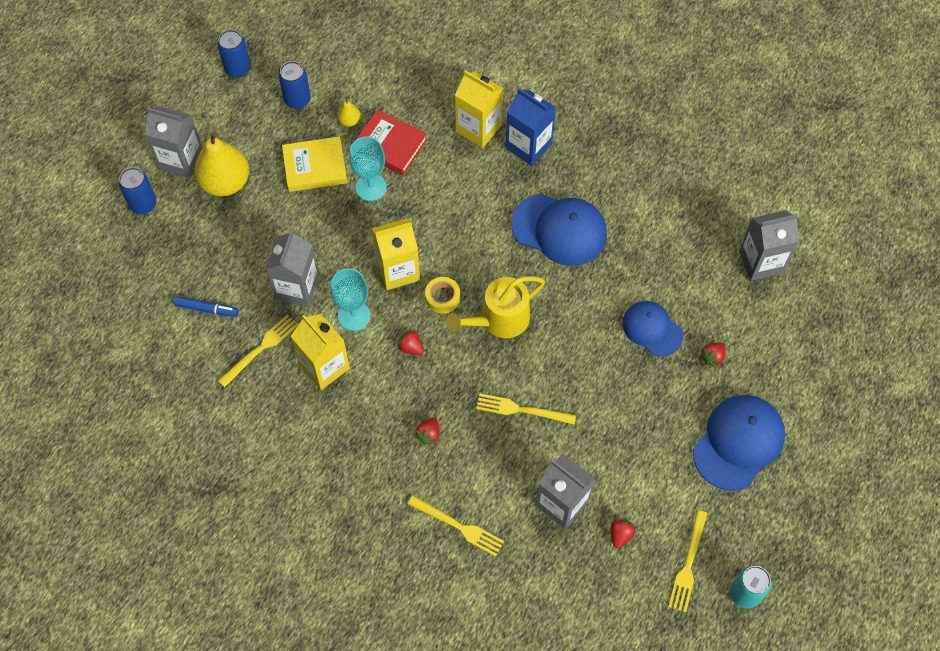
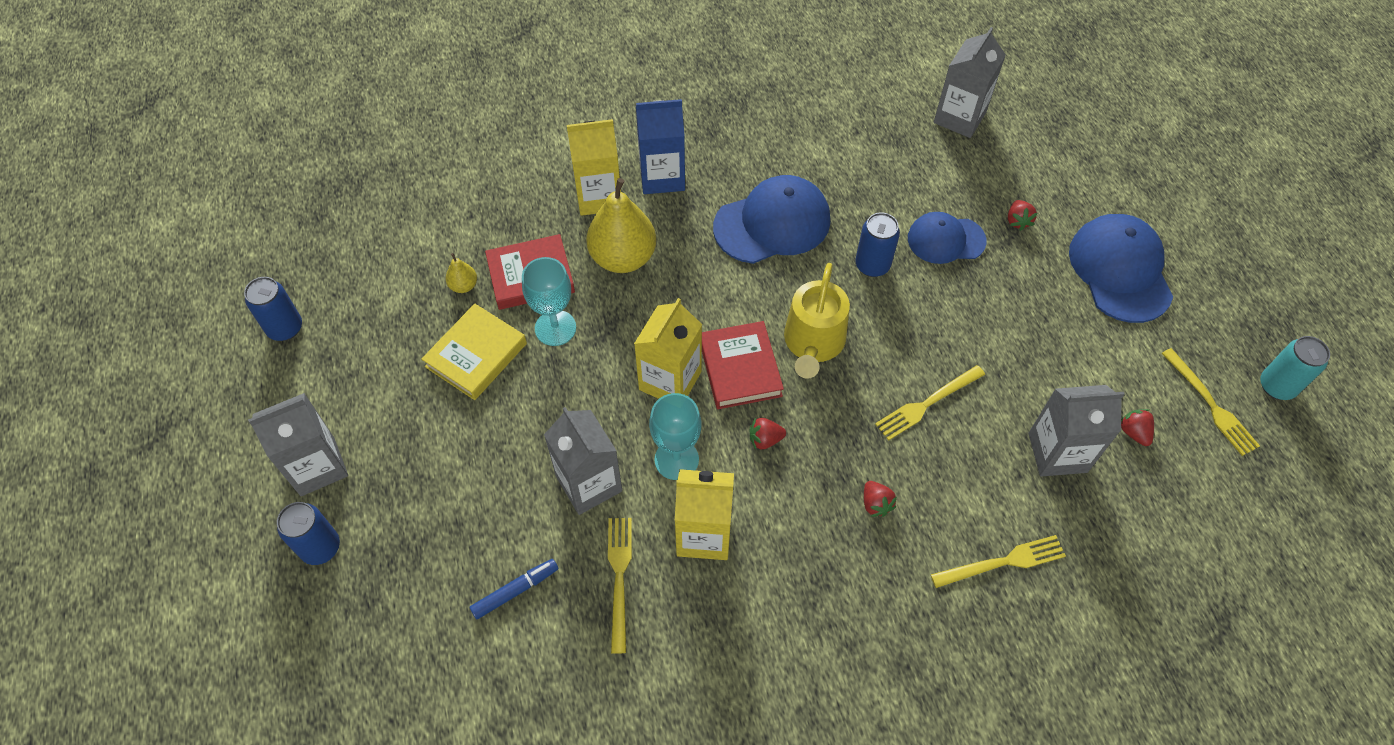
camera: 45 degrees left, 5 degrees down
(225, 182) = (394, 447): yellow pear -> yellow pear (623, 258)
(297, 100) = (386, 308): blue can -> blue can (872, 265)
(442, 297) = (740, 368): yellow tape -> red book

